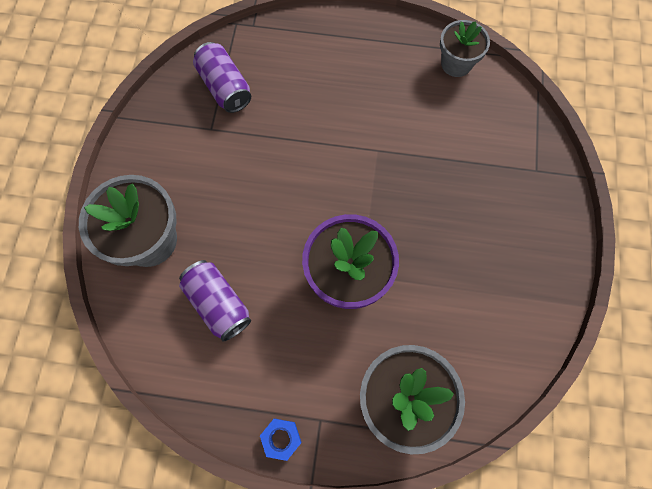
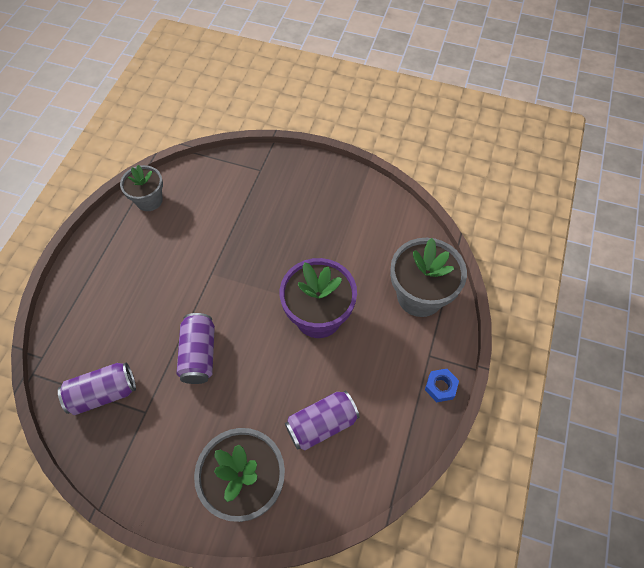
camera: 80 degrees left, 10 degrees down
(279, 162) = (199, 354): none -> purple can

